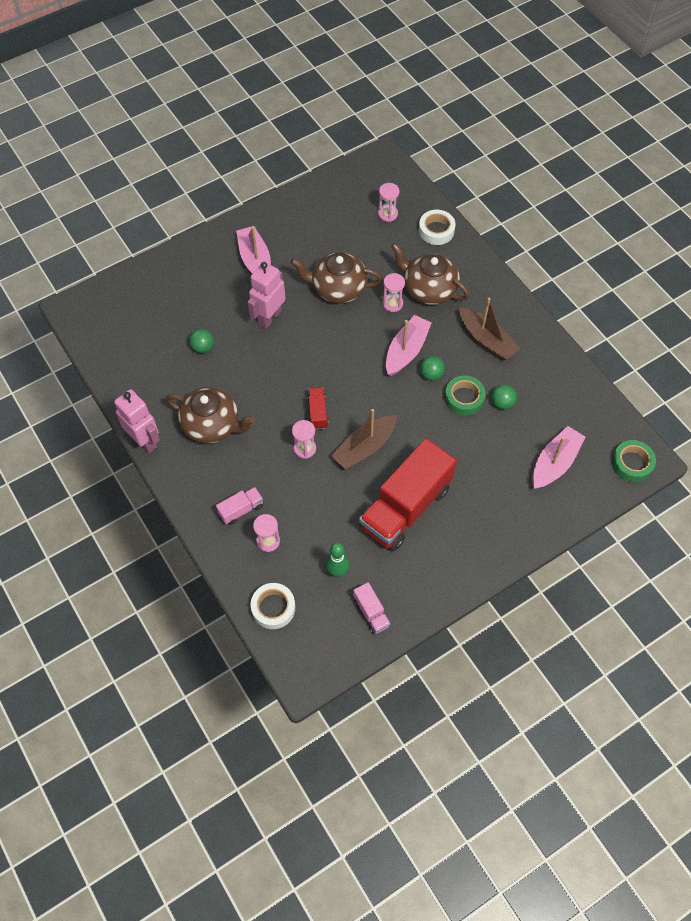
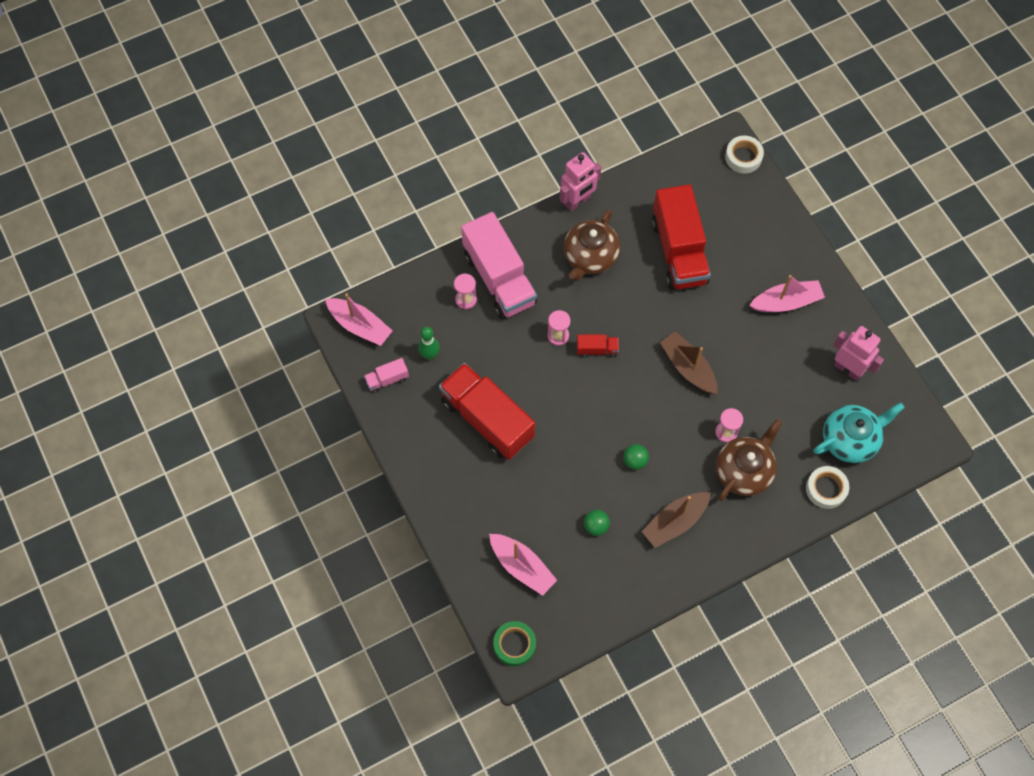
camera: 95 degrees right, 5 degrees up
(203, 347) = (679, 251): green ball -> red truck
(241, 510) = (499, 278): pink truck -> pink truck, size x2.36
(269, 317) = (712, 312): pink robot -> pink robot (848, 369)
(273, 608) = (402, 300): white tape -> white tape (743, 157)
(338, 289) = (747, 380): brown teapot -> none
(365, 447) = (555, 389): brown boat -> brown boat (688, 367)
(387, 214) = (850, 440): pink hourglass -> turquoise teapot
(406, 351) = (665, 439): pink boat -> pink boat (360, 326)
(464, 398) = (604, 489): green tape -> none

